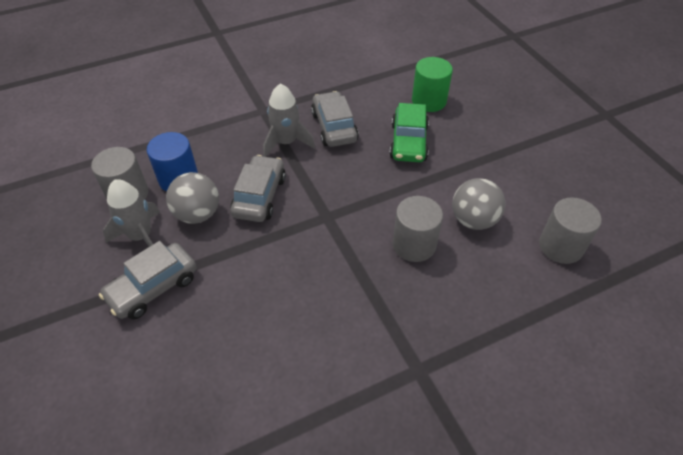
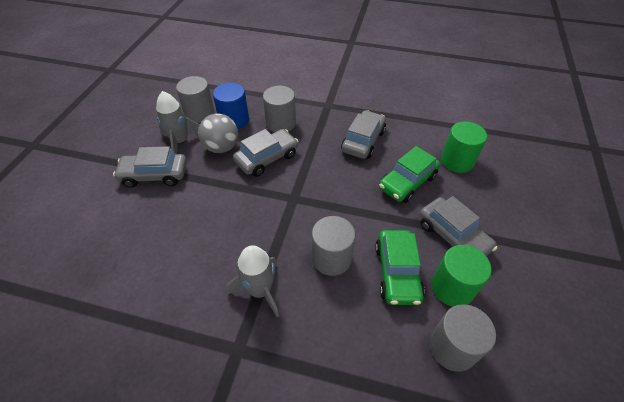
camera: 40 degrees right, 0 degrees up
(235, 154) = (281, 123): none -> grey cylinder
(286, 142) = (320, 133): grey rocket -> grey rocket (260, 290)
(473, 220) = (397, 272): grey ball -> green car
(484, 165) = (453, 236): none -> grey car
(521, 204) = (452, 287): none -> green cylinder

